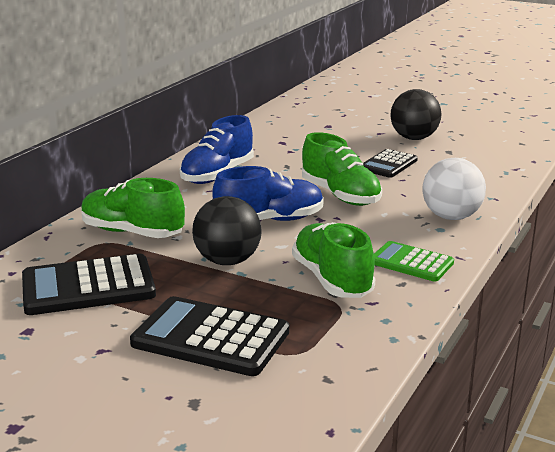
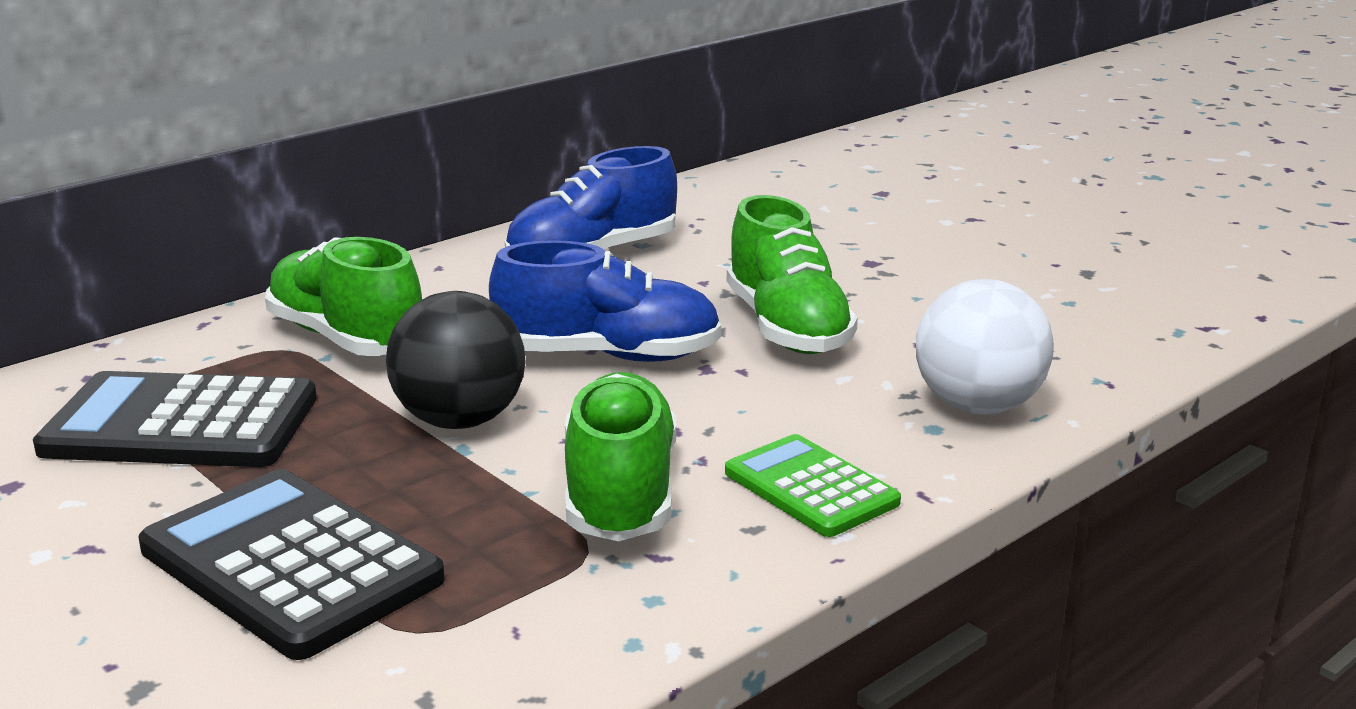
camera: 20 degrees right, 0 degrees up
(388, 164) = (936, 281): black calculator -> none
(414, 138) = (1035, 237): black ball -> none

